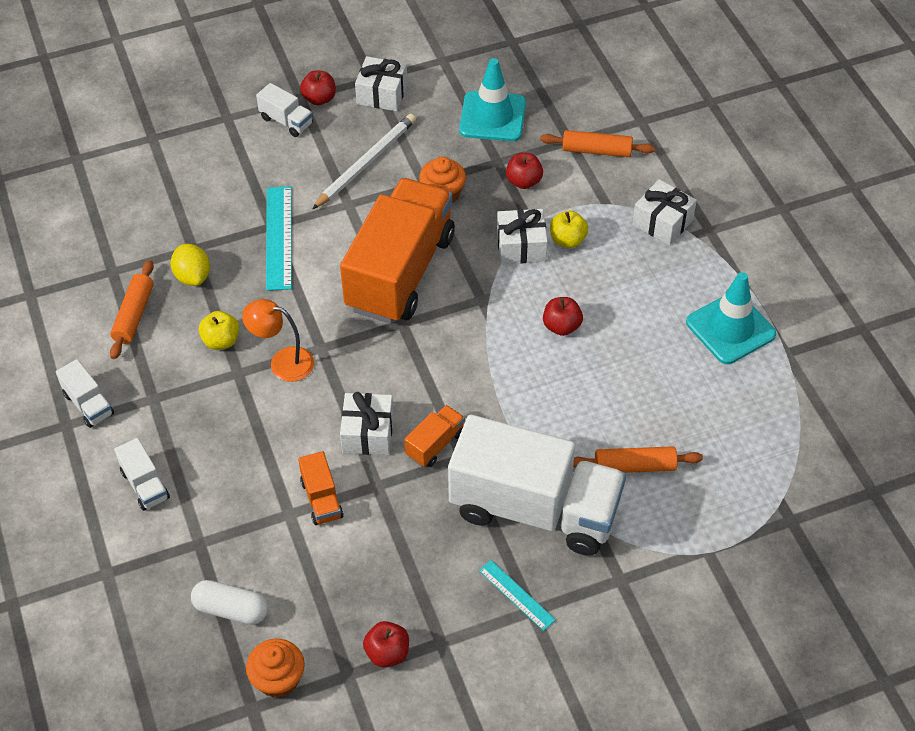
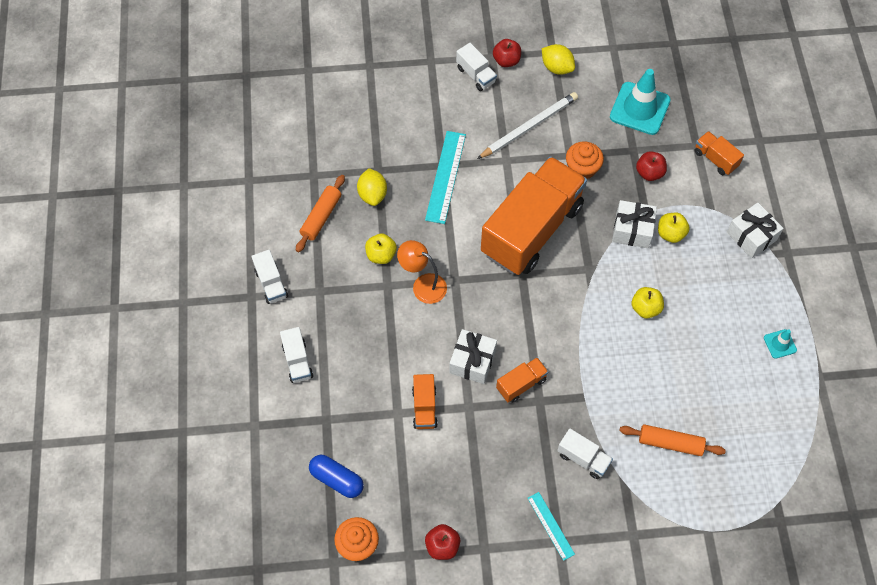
camera: 15 degrees right, 10 degrees up
(231, 609) = (337, 479): white capsule -> blue capsule
(382, 94) = (557, 68): white gift -> yellow lemon
(534, 509) = (583, 458): white truck -> white truck, size x0.40
(561, 326) = (645, 308): red apple -> yellow apple
(596, 151) = (715, 159): orange rolling pin -> orange truck
(730, 328) = (780, 344): turquoise traffic cone -> turquoise traffic cone, size x0.47

